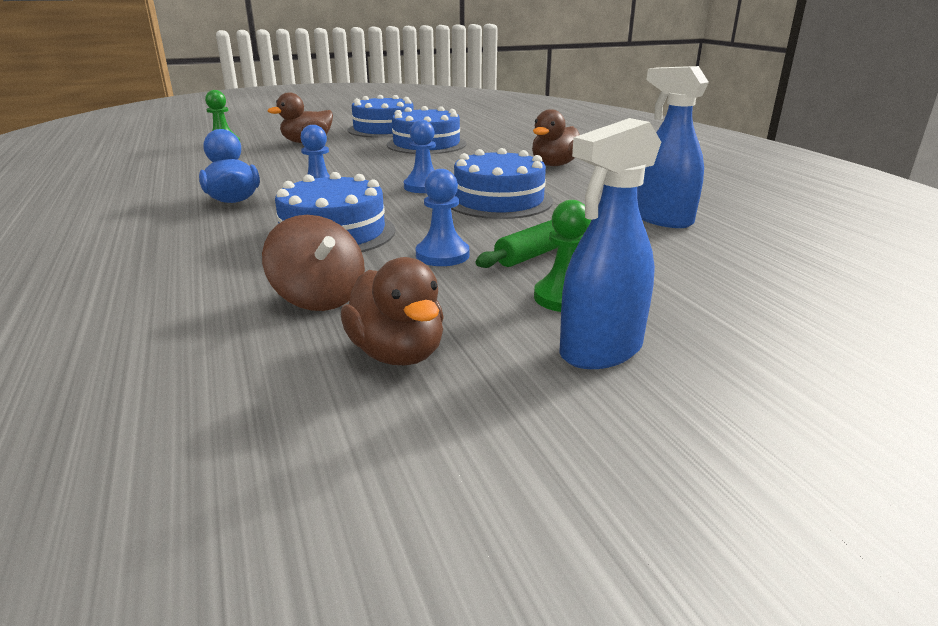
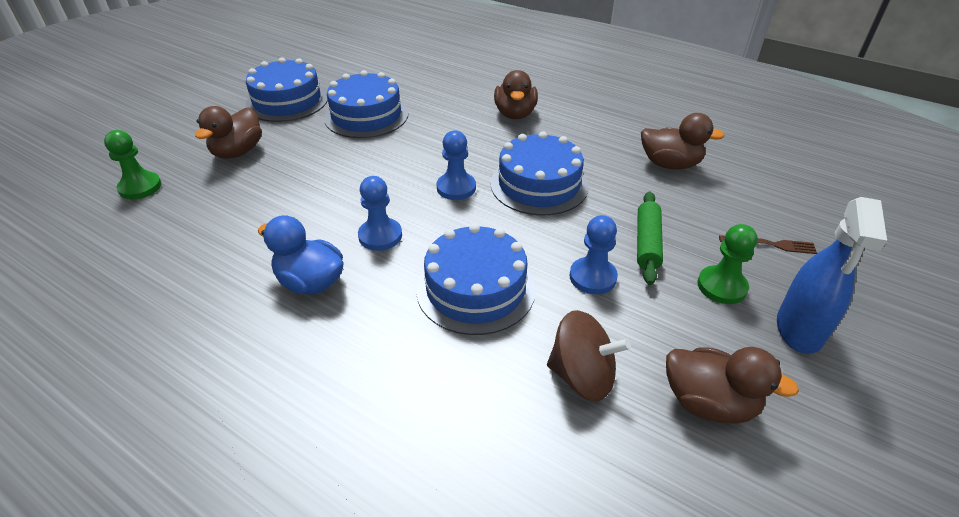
camera: 35 degrees left, 15 degrees up
(662, 219) = (670, 164): blue spray bottle -> brown duck
(684, 291) = (770, 244): none -> brown fork

